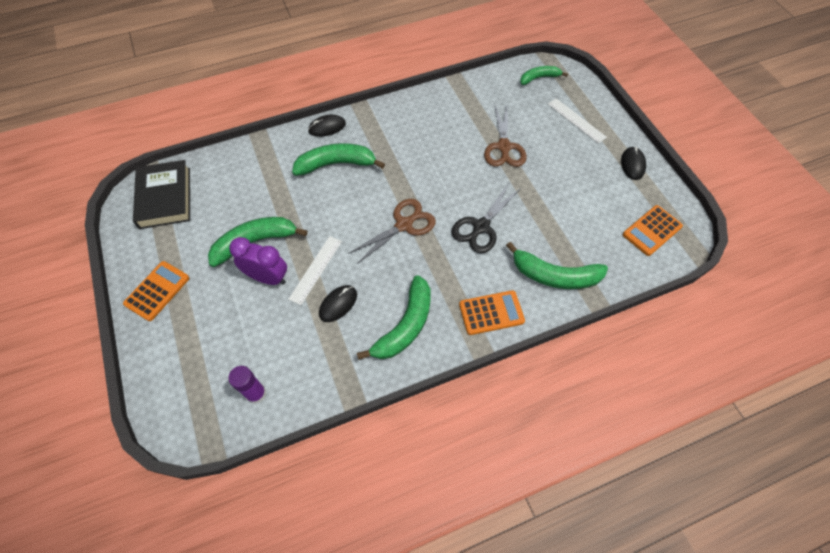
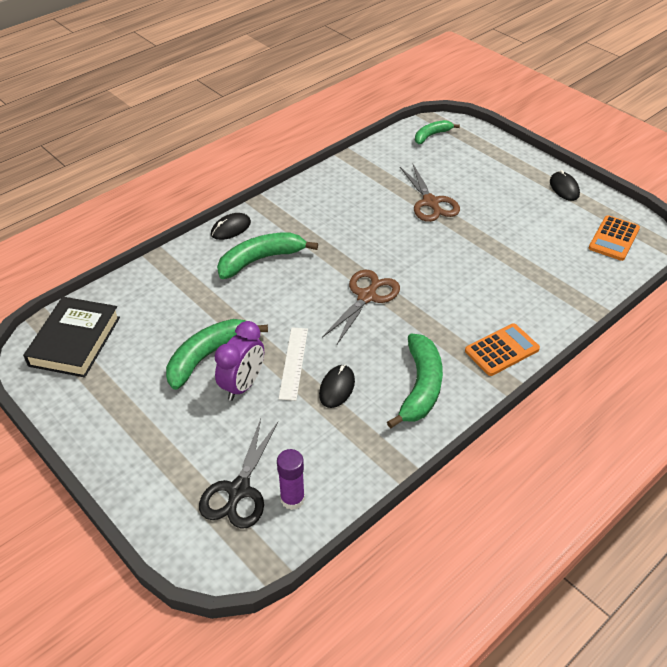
camera: 20 degrees left, 15 degrees down
(157, 291) = (117, 435): orange calculator -> none
(165, 198) = (75, 341): black book -> black book turned 45 degrees clockwise
(267, 277) = (243, 385): purple clock -> purple clock turned 120 degrees clockwise
(481, 227) = (448, 277): black scissors -> black scissors (239, 490)
(554, 275) = (544, 300): green banana -> none
(576, 120) = (489, 163): white ruler -> none

